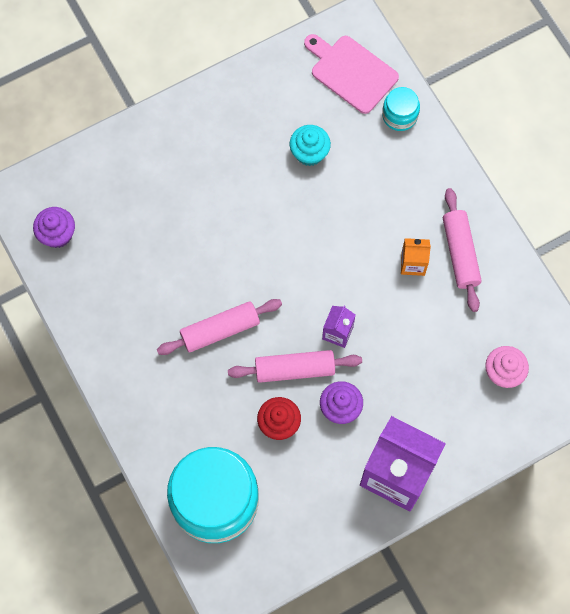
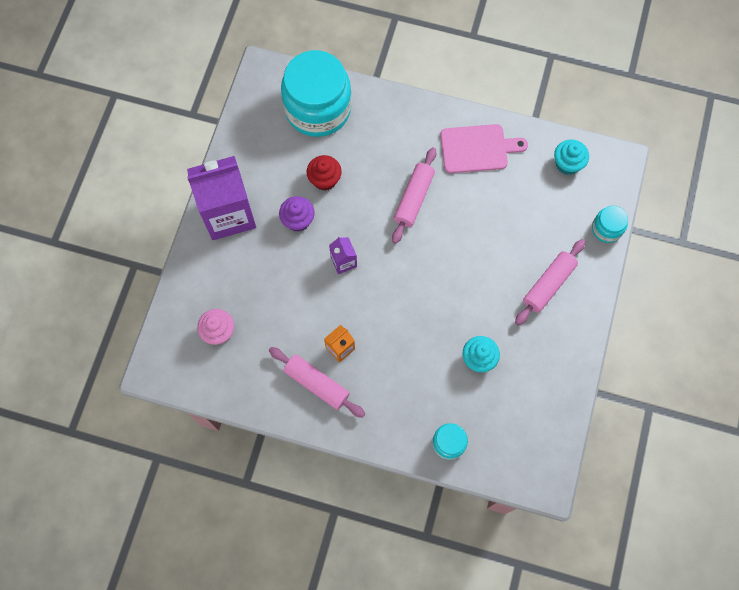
camera: 135 degrees right, 0 degrees up
(57, 234) = (567, 164): purple cupcake -> turquoise cupcake
(92, 153) = (606, 229): none -> turquoise jar
(294, 369) = (347, 217): pink rolling pin -> pink rolling pin (548, 284)
(351, 72) = (512, 443): pink cutting board -> pink cutting board (477, 149)

